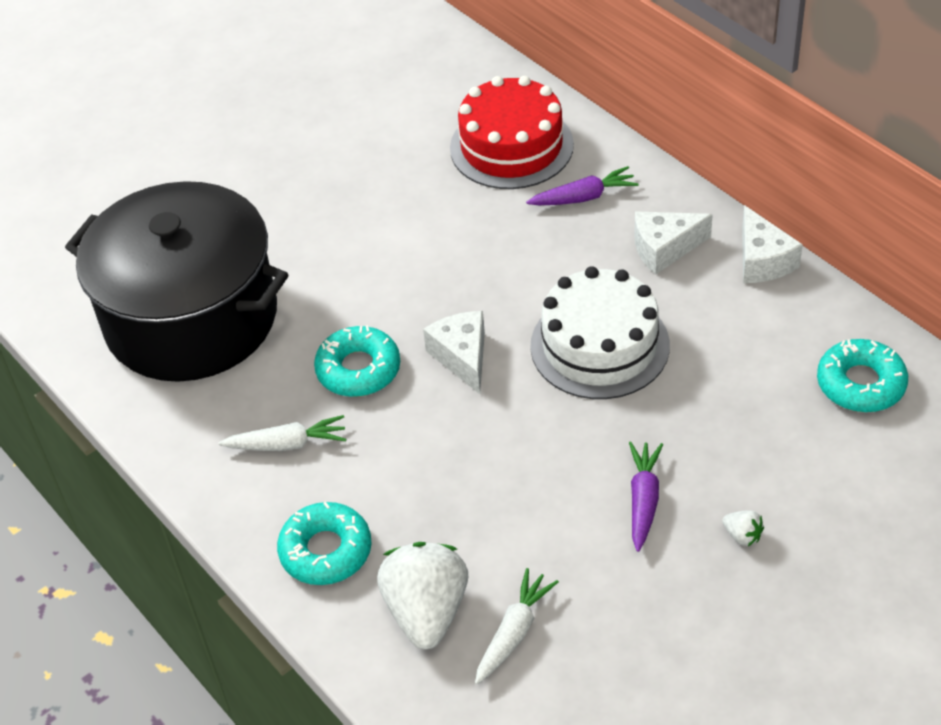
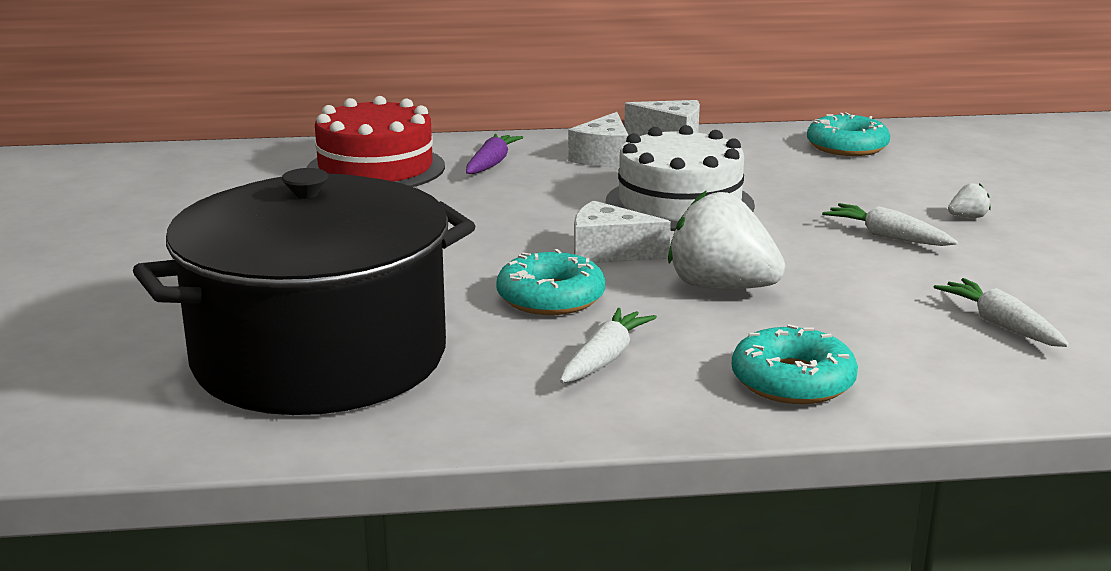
camera: 60 degrees left, 25 degrees down
(426, 611) = (935, 355): white strawberry -> white strawberry (721, 287)
(643, 500) = (887, 236): purple carrot -> white carrot

